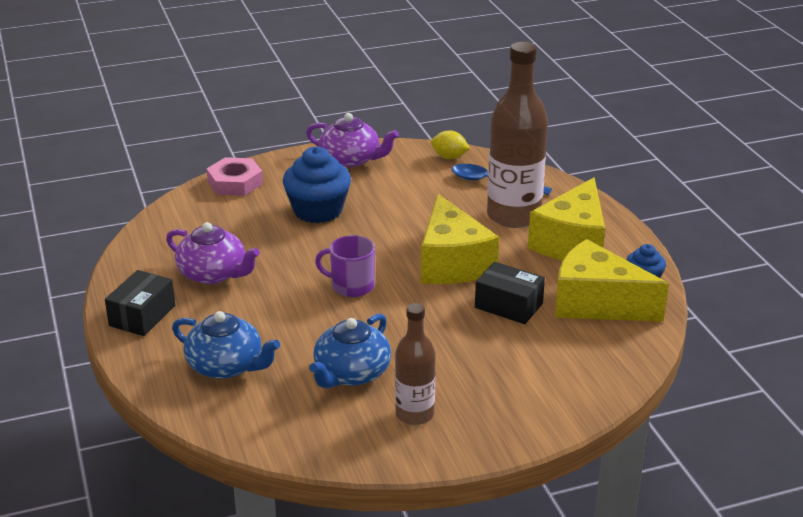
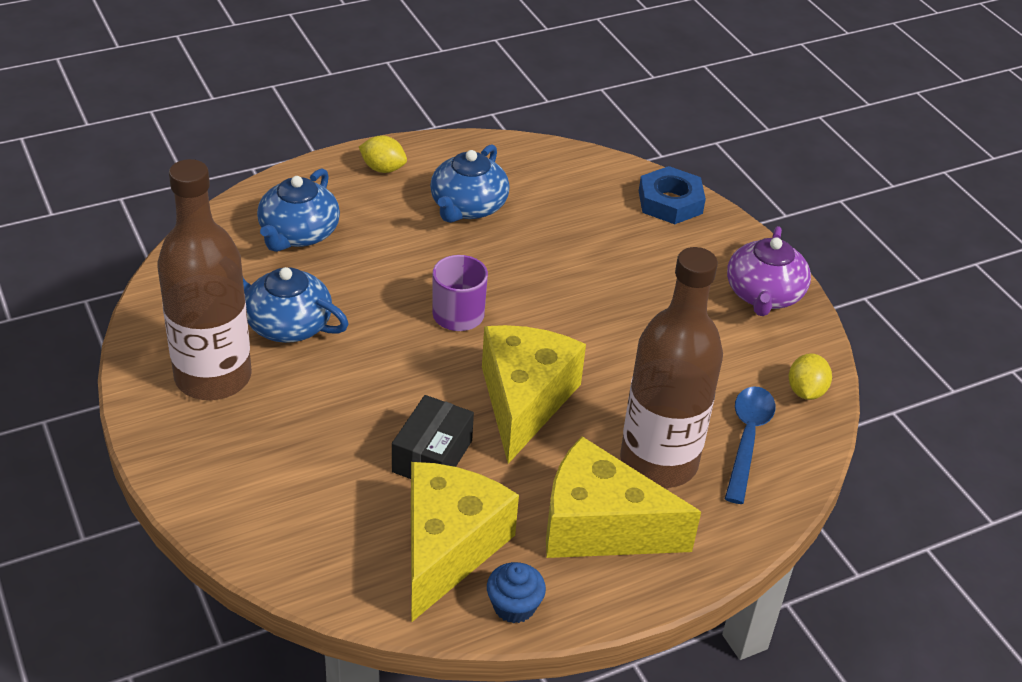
camera: 80 degrees right, 10 degrees up
(142, 315) = (383, 169): black box -> yellow lemon
(213, 274) = (467, 207): purple teapot -> blue teapot
(235, 182) = (670, 202): pink nut -> blue nut
(318, 210) = (622, 274): blue cupcake -> none
(414, 414) = (213, 377): brown bottle -> brown bottle, size x1.75
(452, 263) = (524, 400): yellow cheese -> yellow cheese turned 120 degrees clockwise

